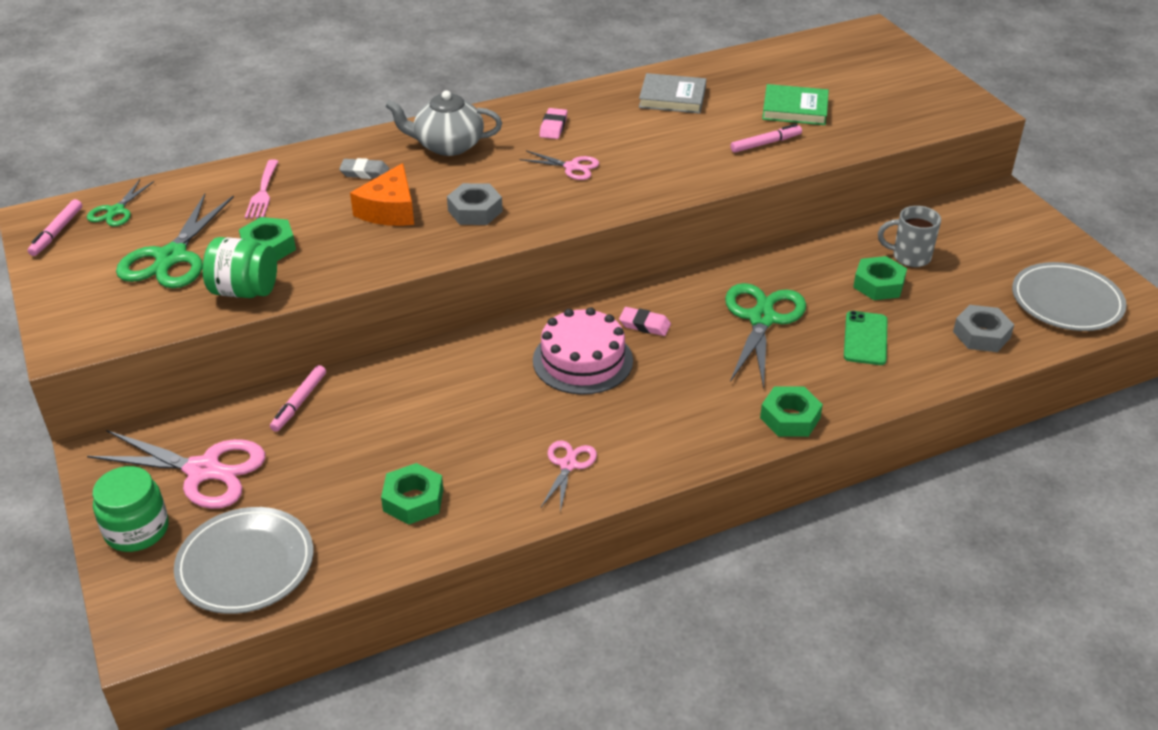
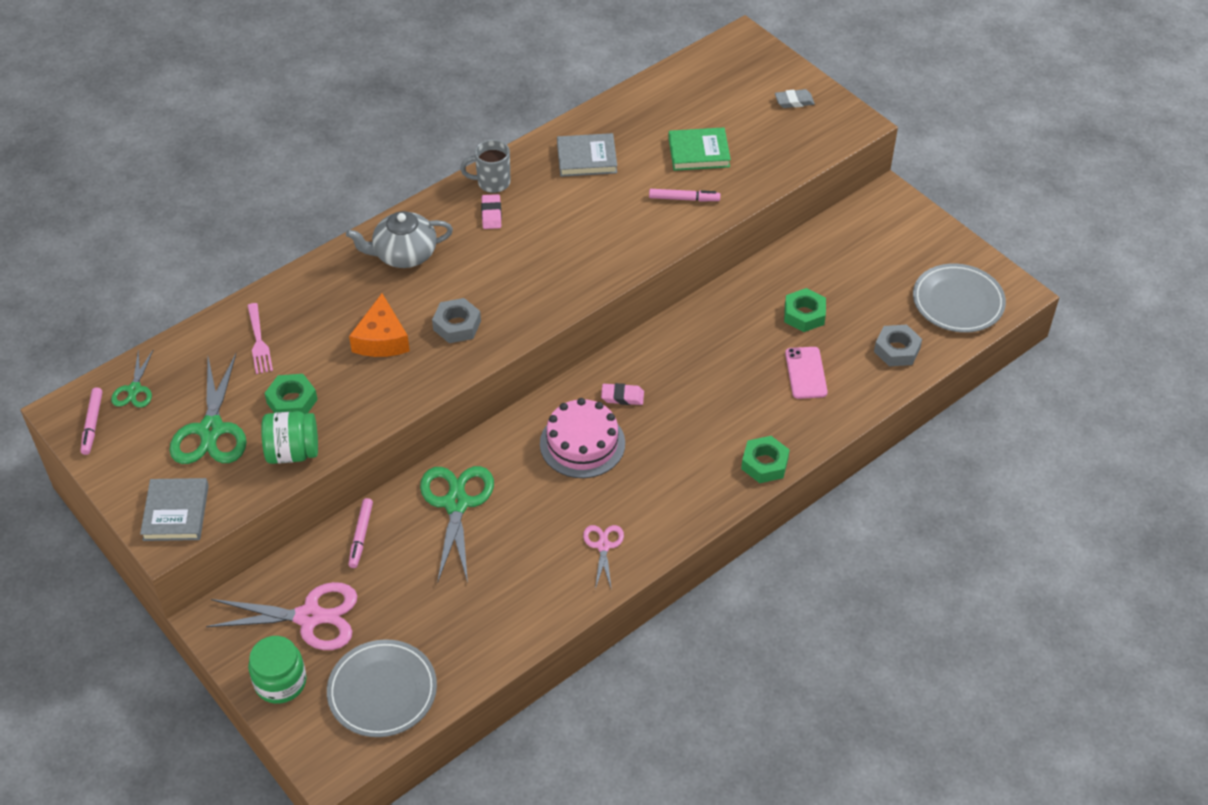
camera: 15 degrees left, 10 degrees up
(91, 323) = (176, 512): none -> grey book
(365, 172) = (341, 301): grey eraser -> grey eraser (794, 101)
(413, 500) = (492, 605): green nut -> none
(572, 167) = (524, 259): pink scissors -> none
(761, 319) = (717, 370): green scissors -> green scissors (456, 503)
(765, 143) = (684, 199): pink marker -> pink marker turned 45 degrees clockwise
(865, 338) = (806, 373): green phone -> pink phone
(909, 257) = (823, 280): grey mug -> grey mug (492, 183)

